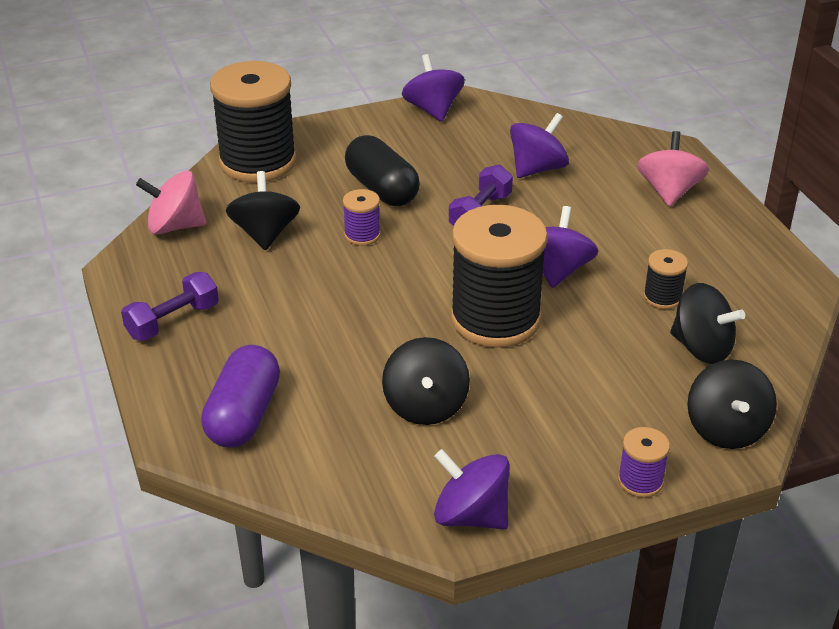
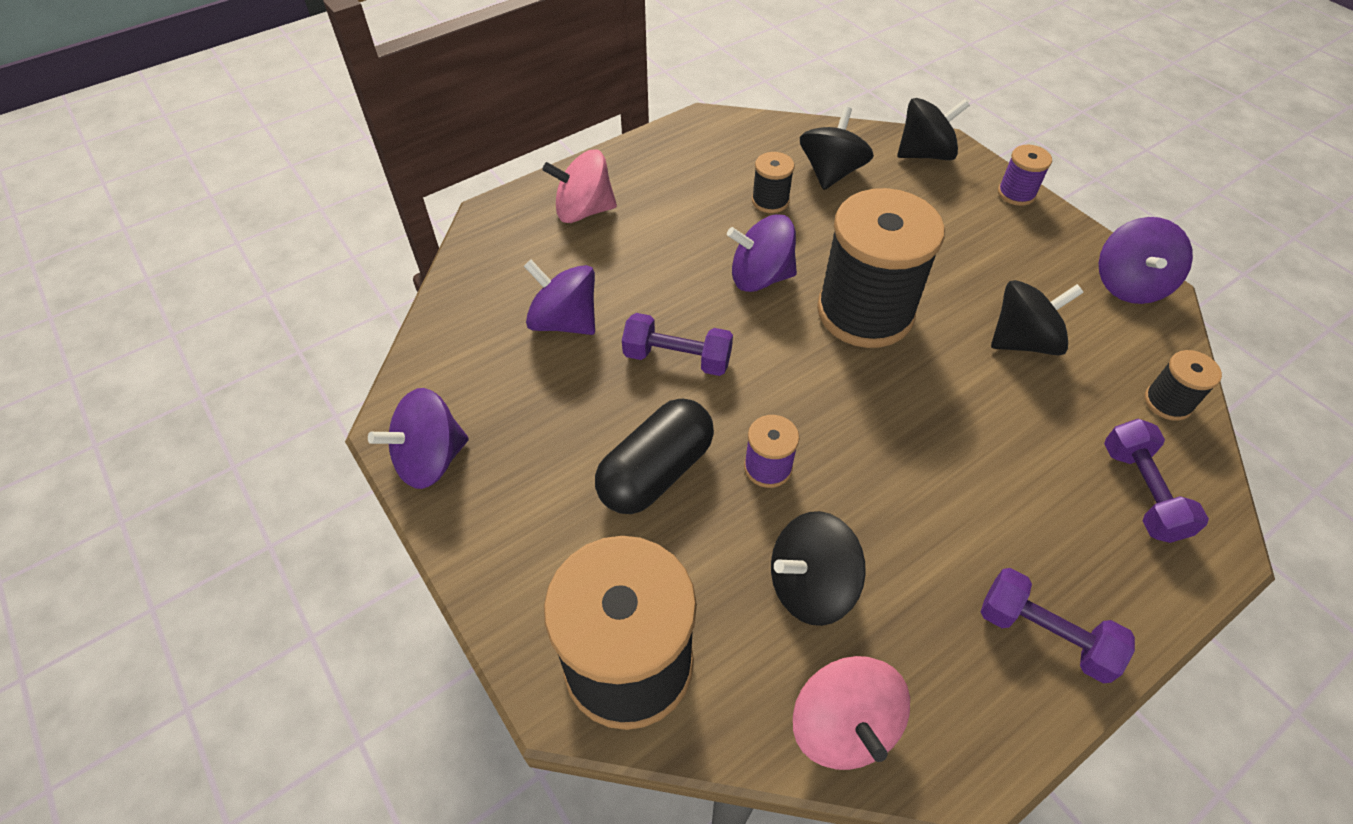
camera: 105 degrees left, 15 degrees up
(243, 415) = (1141, 492): purple capsule -> purple dumbbell
(317, 473) = (1167, 402): none -> black spool

